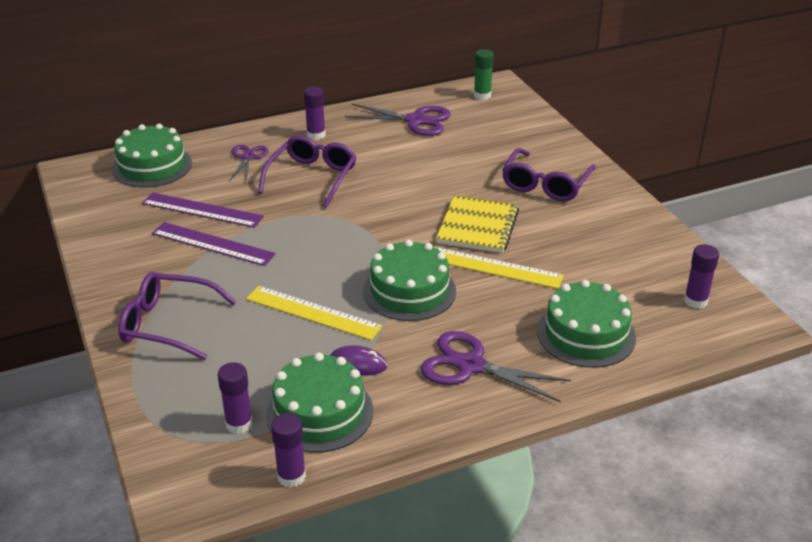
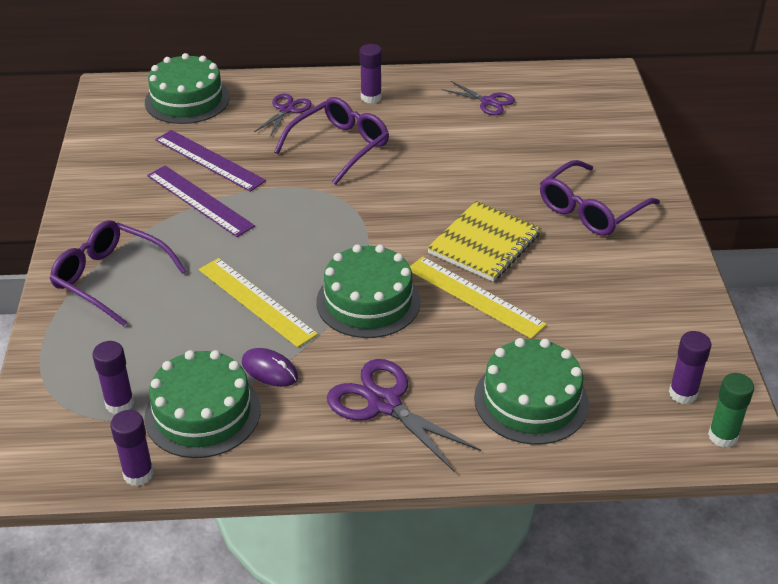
camera: 20 degrees right, 5 degrees up
(416, 121) = (488, 102): purple scissors -> purple scissors, size x0.62
(482, 95) = (581, 85): green glue stick -> green glue stick (722, 436)

